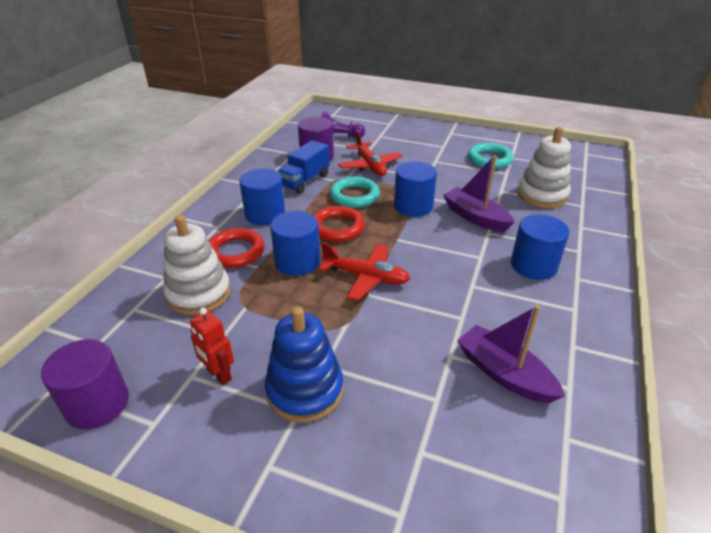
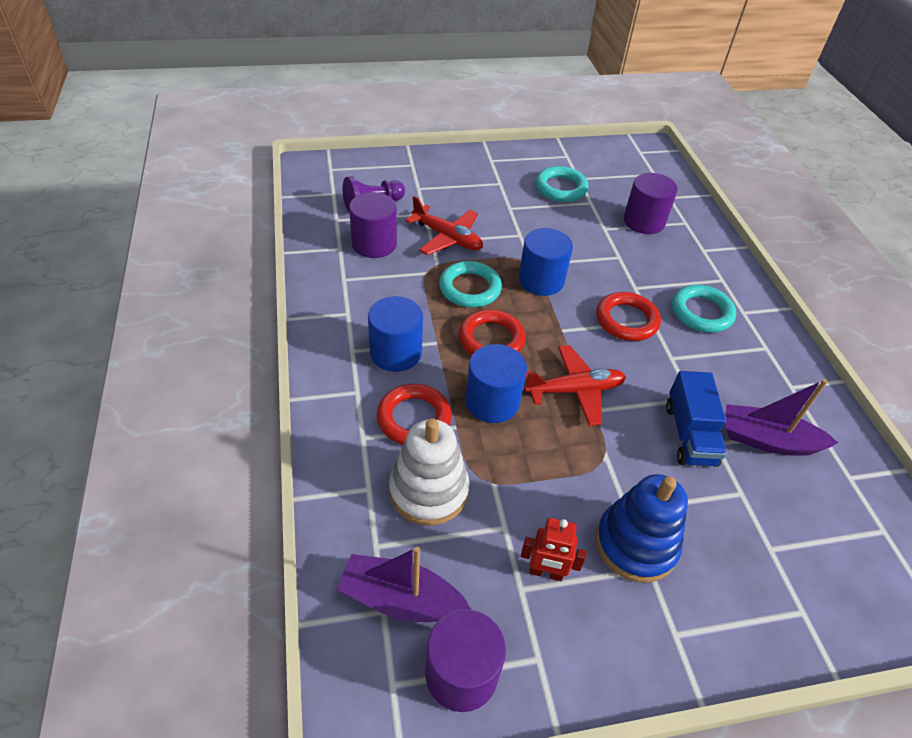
camera: 35 degrees left, 10 degrees up
(304, 181) = (394, 286): blue truck -> blue truck (689, 434)
(457, 249) = (626, 320): none -> red ring
(475, 217) = (609, 272): purple boat -> purple boat (401, 599)
(533, 265) = (701, 312): blue cylinder -> turquoise ring
(542, 195) = (644, 221): white stacking toy -> purple cylinder

